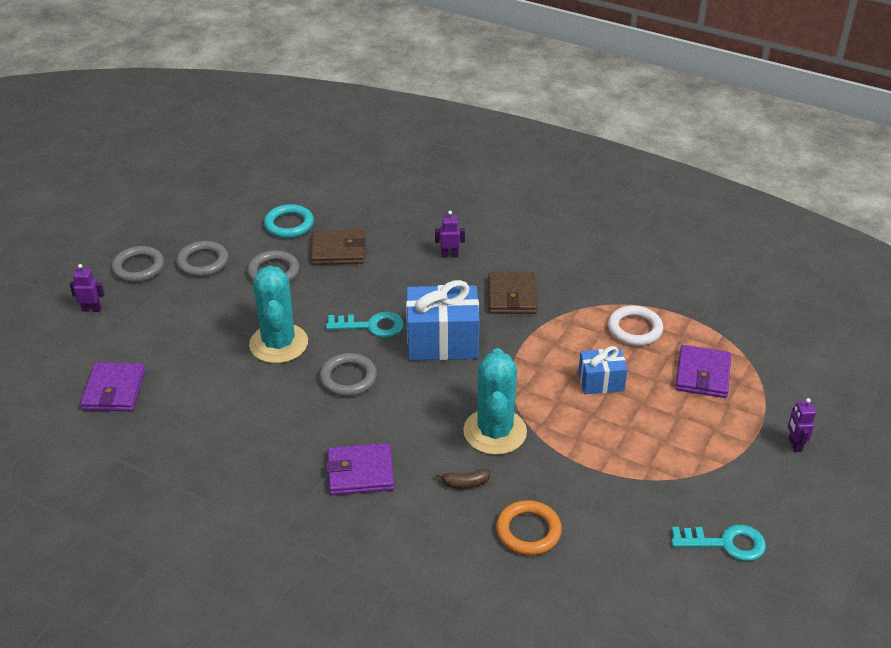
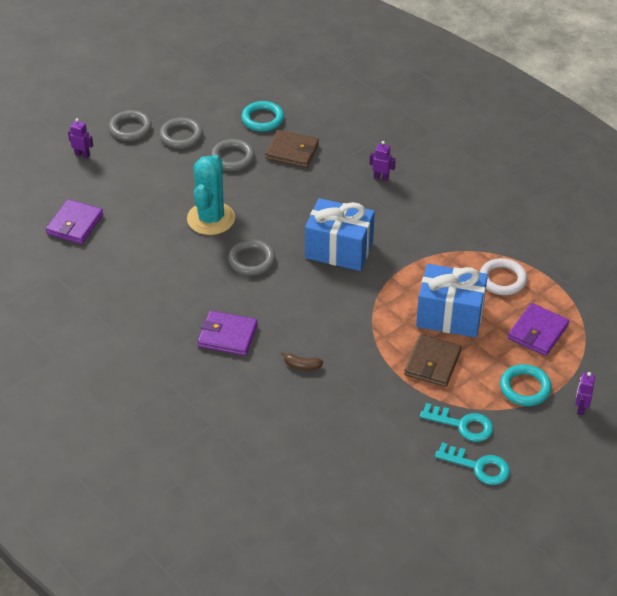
camera: 20 degrees right, 5 degrees up
(371, 326) = (289, 222): turquoise key -> turquoise key (462, 425)
(495, 432) = (344, 332): turquoise cactus -> none
(512, 296) = (415, 226): brown wallet -> brown wallet (432, 363)
(528, 531) = (331, 414): orange ring -> none
(601, 382) = (450, 316): blue gift -> blue gift, size x1.75
(724, 439) = (525, 388): none -> turquoise ring

